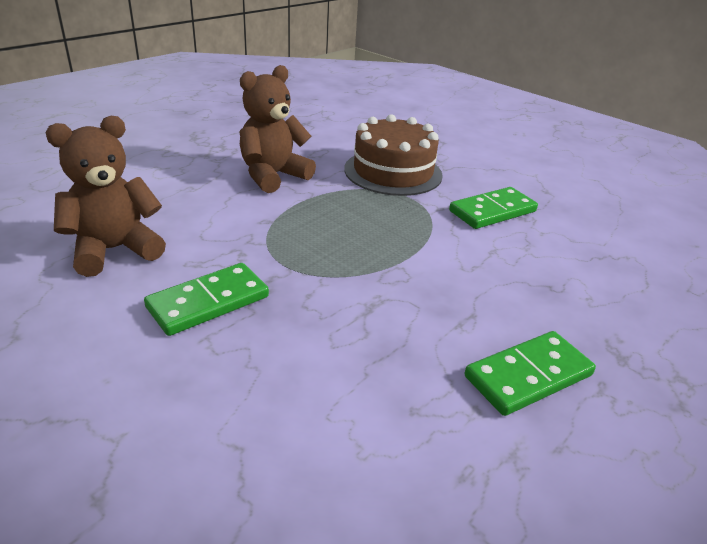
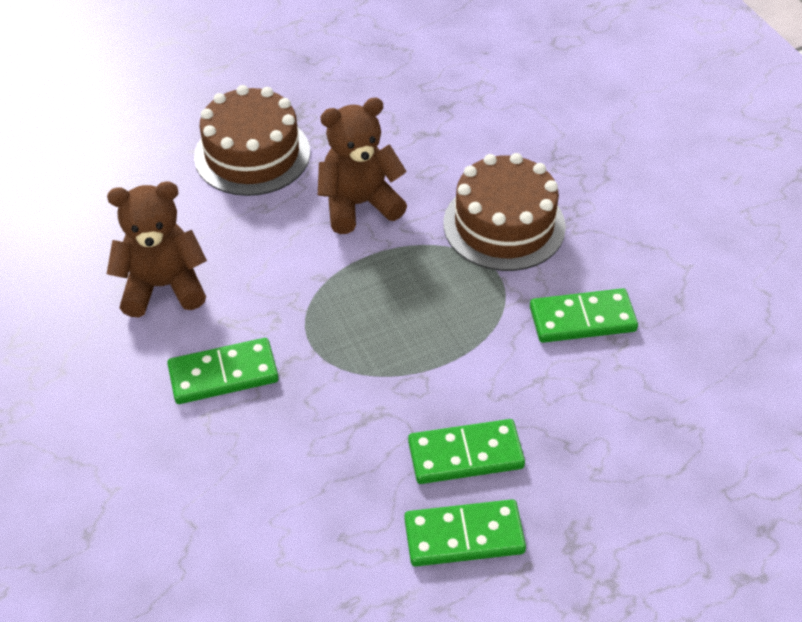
camera: 25 degrees right, 15 degrees up
(165, 160) = (252, 154): none -> brown cake
(477, 312) = (465, 454): none -> green domino

